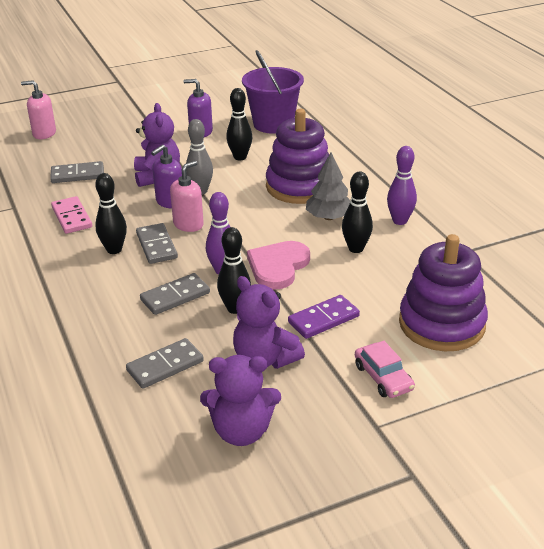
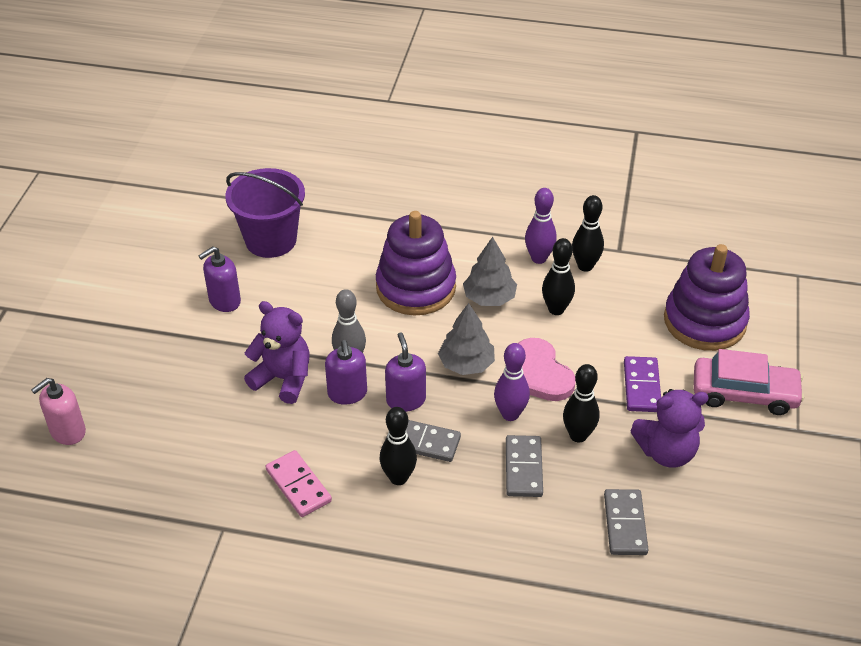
camera: 55 degrees left, 10 degrees up
(72, 217) = (298, 485): pink domino -> pink domino turned 45 degrees clockwise
(77, 175) = (208, 443): grey domino -> none
(188, 224) = (406, 400): pink soap dispenser -> purple soap dispenser
(240, 157) = (312, 299): black bowling pin -> black bowling pin (585, 266)
(241, 431) = (748, 514): purple teddy bear -> none
(251, 234) = (466, 364): none -> grey tree
(383, 377) = (744, 393): pink car -> pink car, size x1.56

